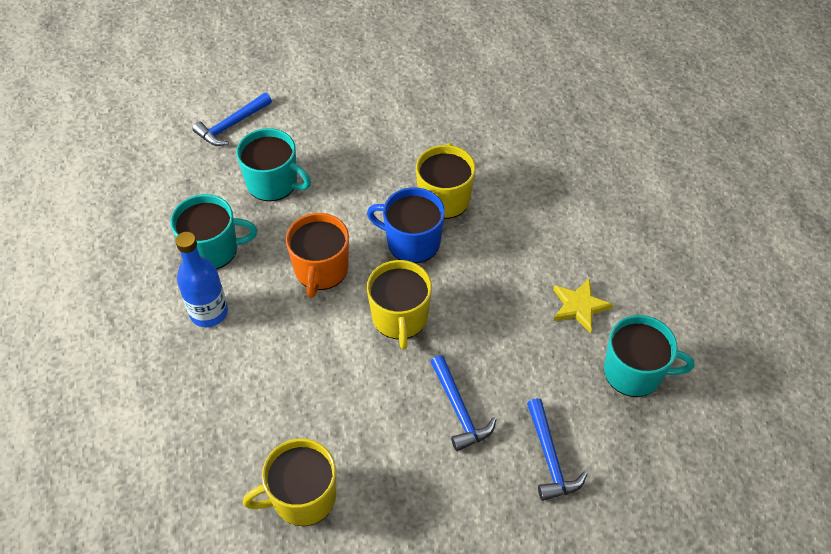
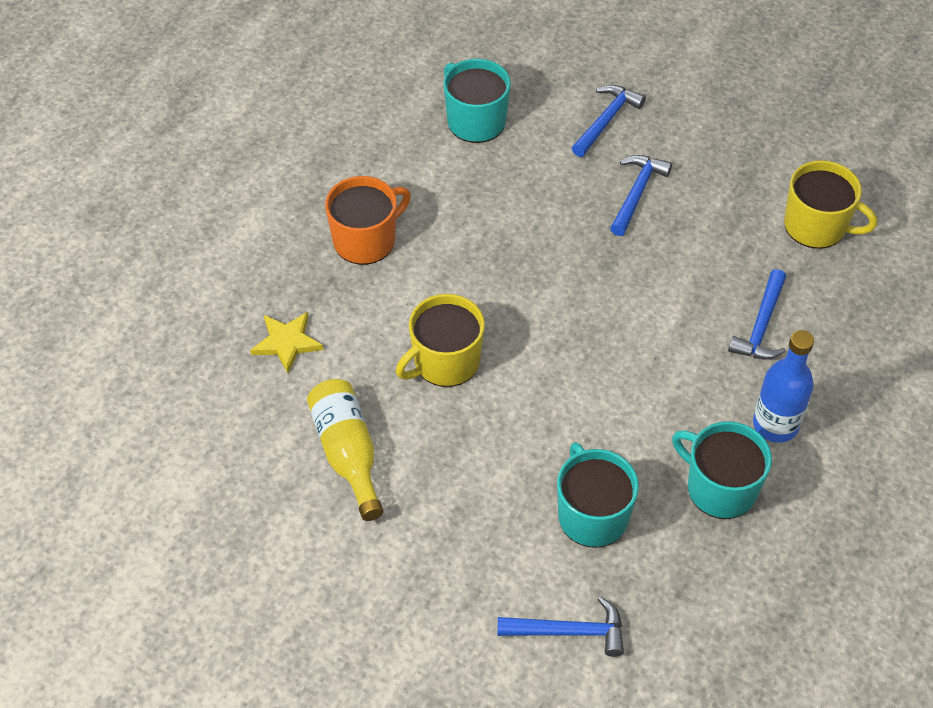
camera: 135 degrees left, 0 degrees up
(274, 375) = (761, 325): none -> blue hammer
(321, 270) = (634, 384): orange mug -> orange mug (366, 240)
(400, 318) = (608, 290): yellow mug -> none
(412, 242) = (524, 345): blue mug -> none
(435, 117) = (348, 453): none -> yellow bottle
(579, 306) = (453, 189): yellow star -> yellow star (287, 343)

